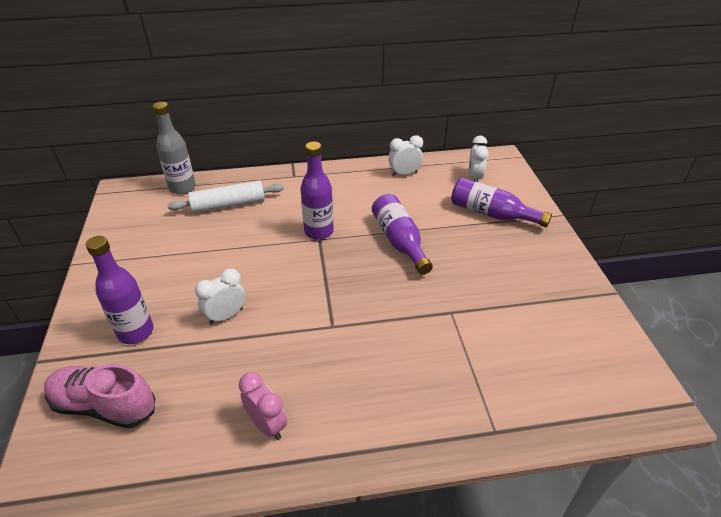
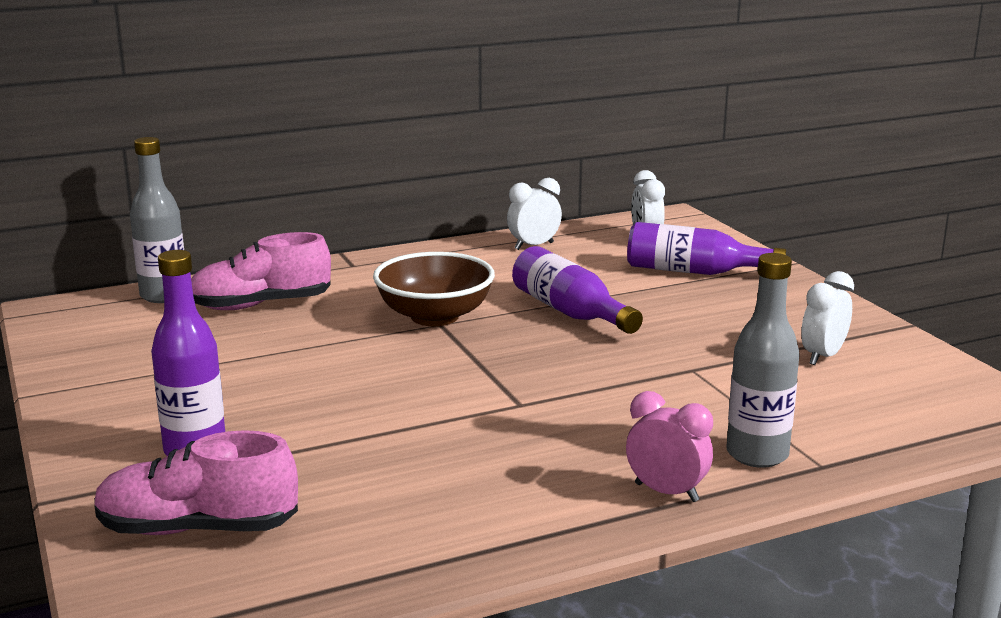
camera: 15 degrees left, 20 degrees down
(226, 316) = (340, 415): white clock -> white clock (823, 356)
(228, 205) = (260, 305): white rolling pin -> pink shoe
(267, 425) = (482, 508): pink clock -> pink clock (666, 492)
(319, 232) = (434, 316): purple bottle -> brown bowl
(457, 410) = (757, 454): none -> grey bottle

